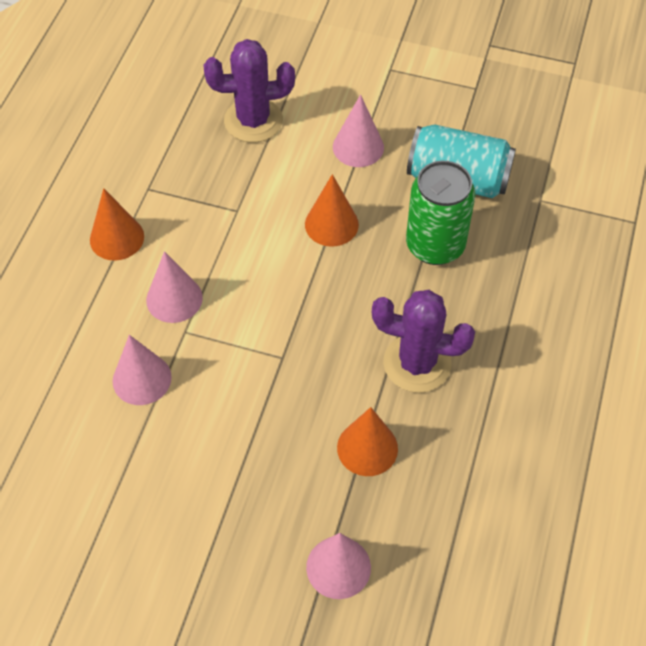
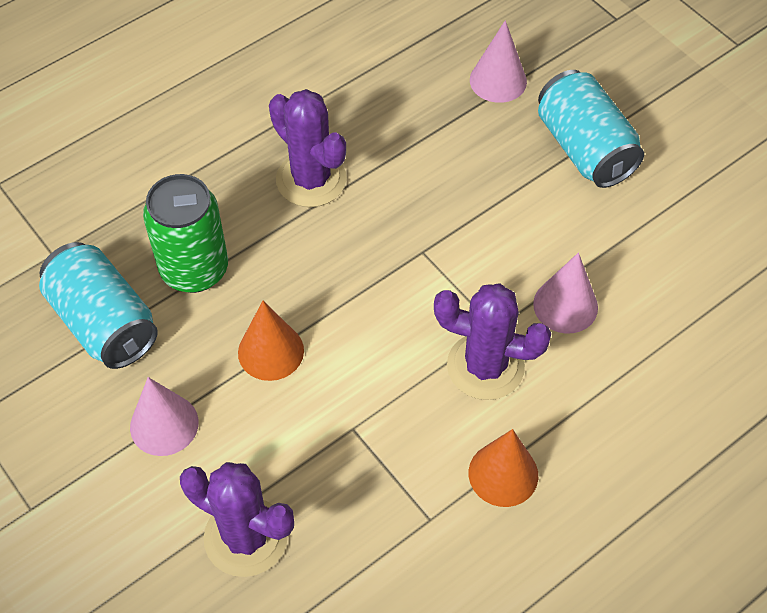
camera: 145 degrees left, 0 degrees up
(174, 299) = (485, 366): pink cone -> purple cactus
(210, 539) = (584, 148): none -> turquoise can
(367, 448) = (409, 142): orange cone -> none

